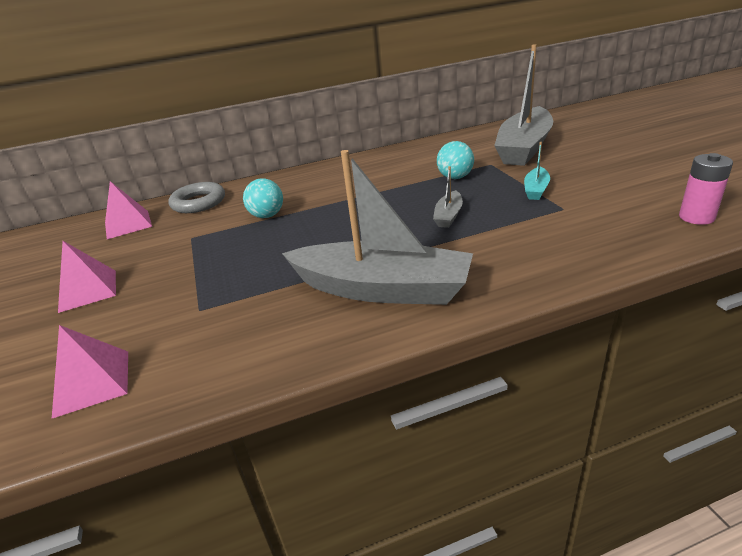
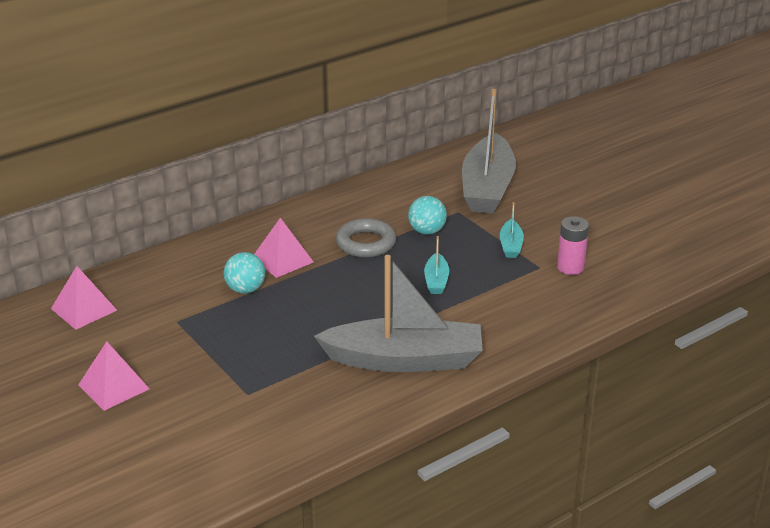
camera: 20 degrees left, 0 degrees up
(92, 382) = (201, 461): pink pyramid -> pink pyramid (282, 260)
(198, 202) = (149, 276): grey ring -> grey ring (366, 243)
(448, 216) = (436, 280): grey boat -> turquoise boat
(696, 217) = (648, 272): pink battery -> pink battery (570, 267)

